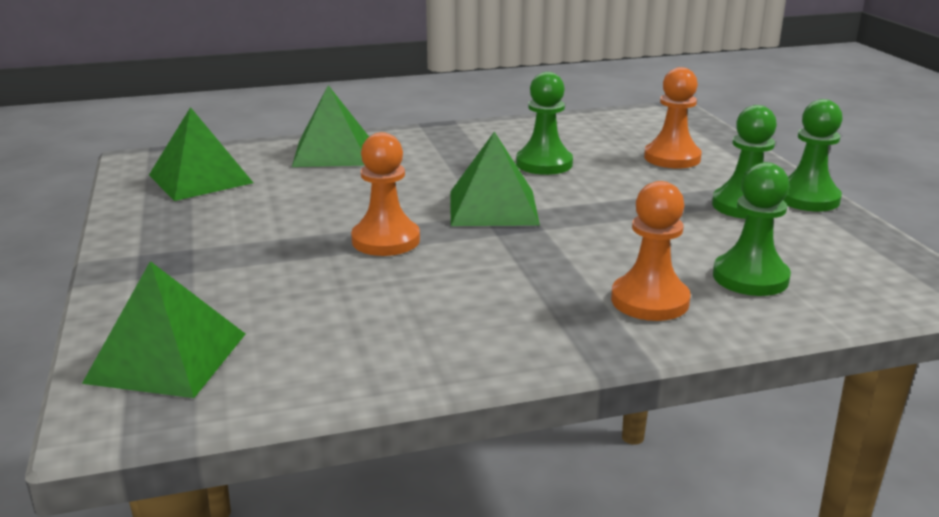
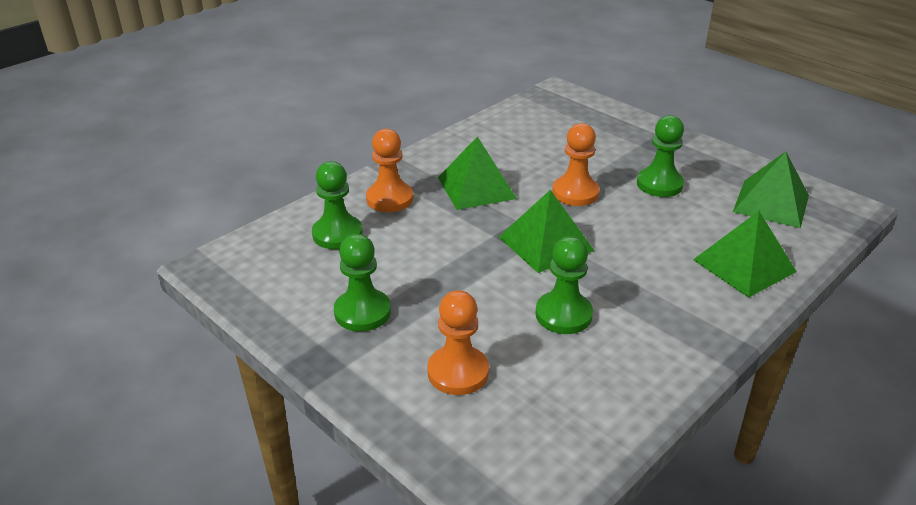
camera: 150 degrees right, 10 degrees up
(167, 357) = (574, 110): green pyramid -> green pyramid (476, 187)
(807, 198) = (310, 343): green pawn -> green pawn (659, 184)

